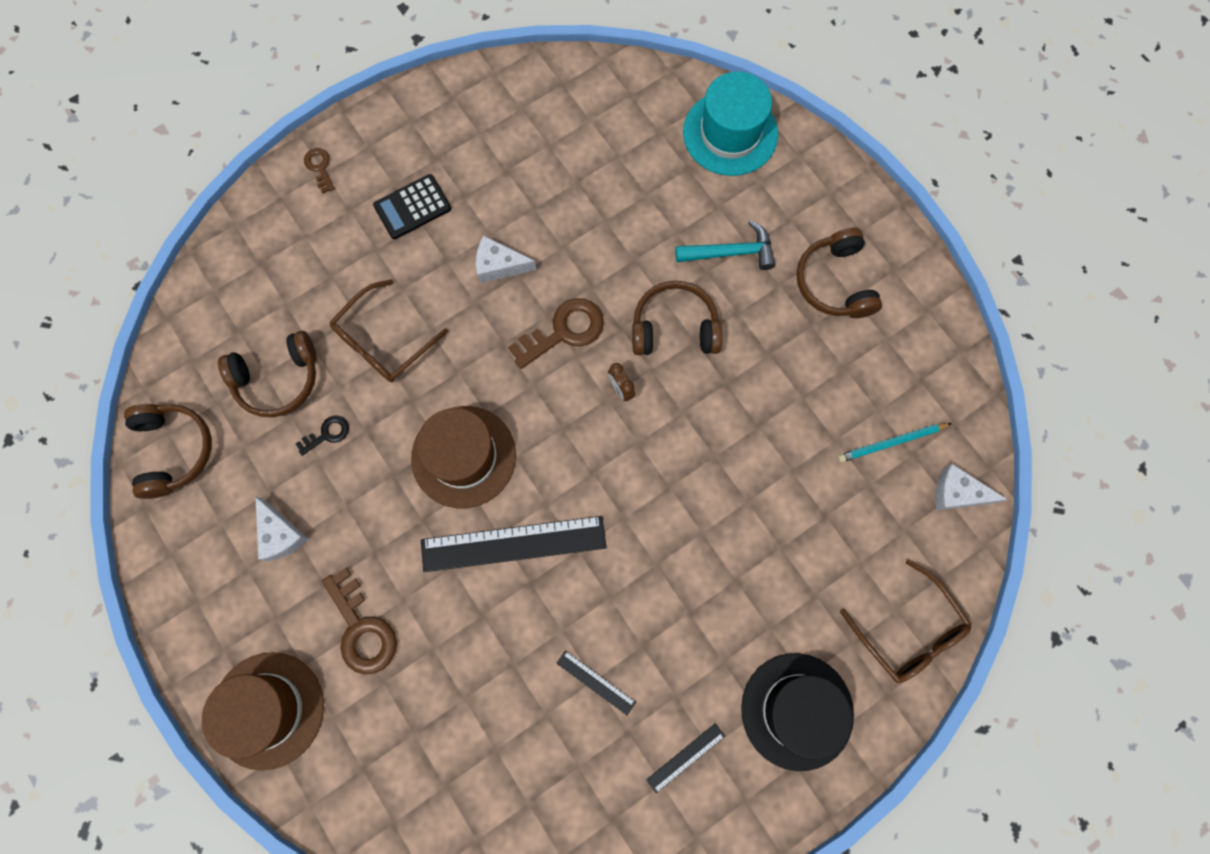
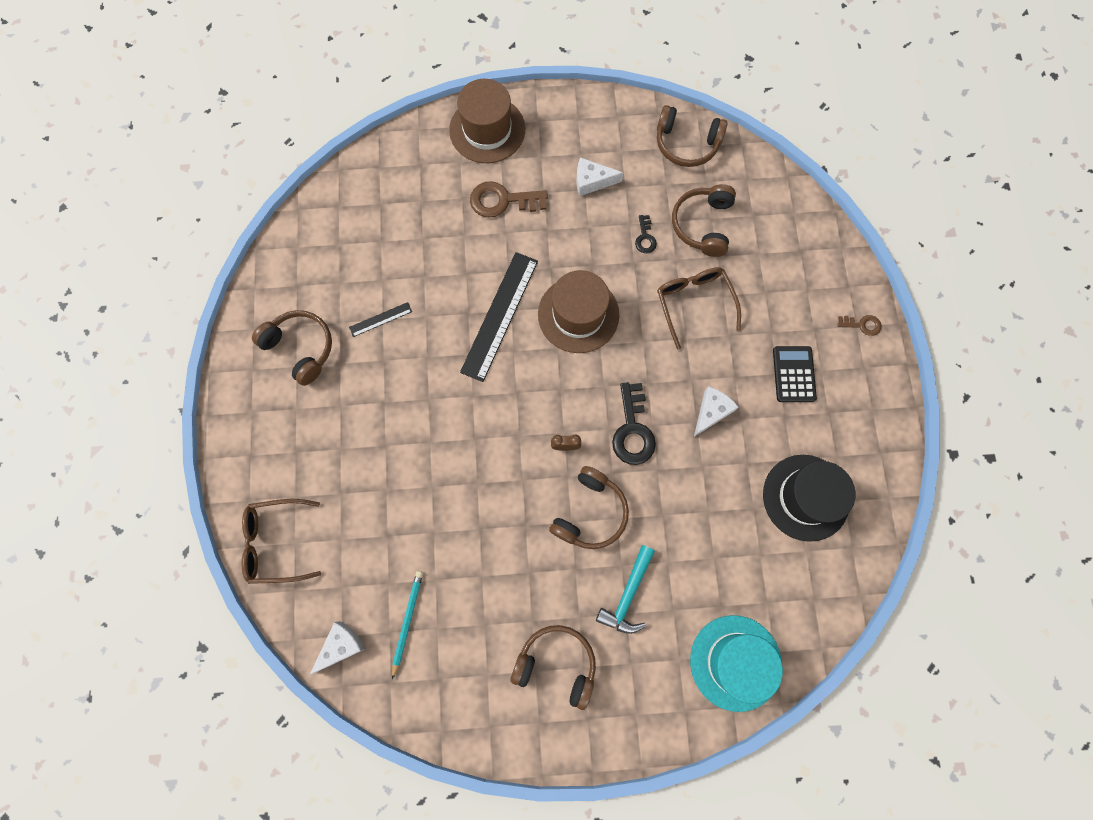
camera: 120 degrees right, 0 degrees up
(564, 331) = (632, 430): brown key -> black key
(685, 757) = (301, 348): black ruler -> brown headphones
(797, 711) = (280, 434): black hat -> black hat (806, 497)

